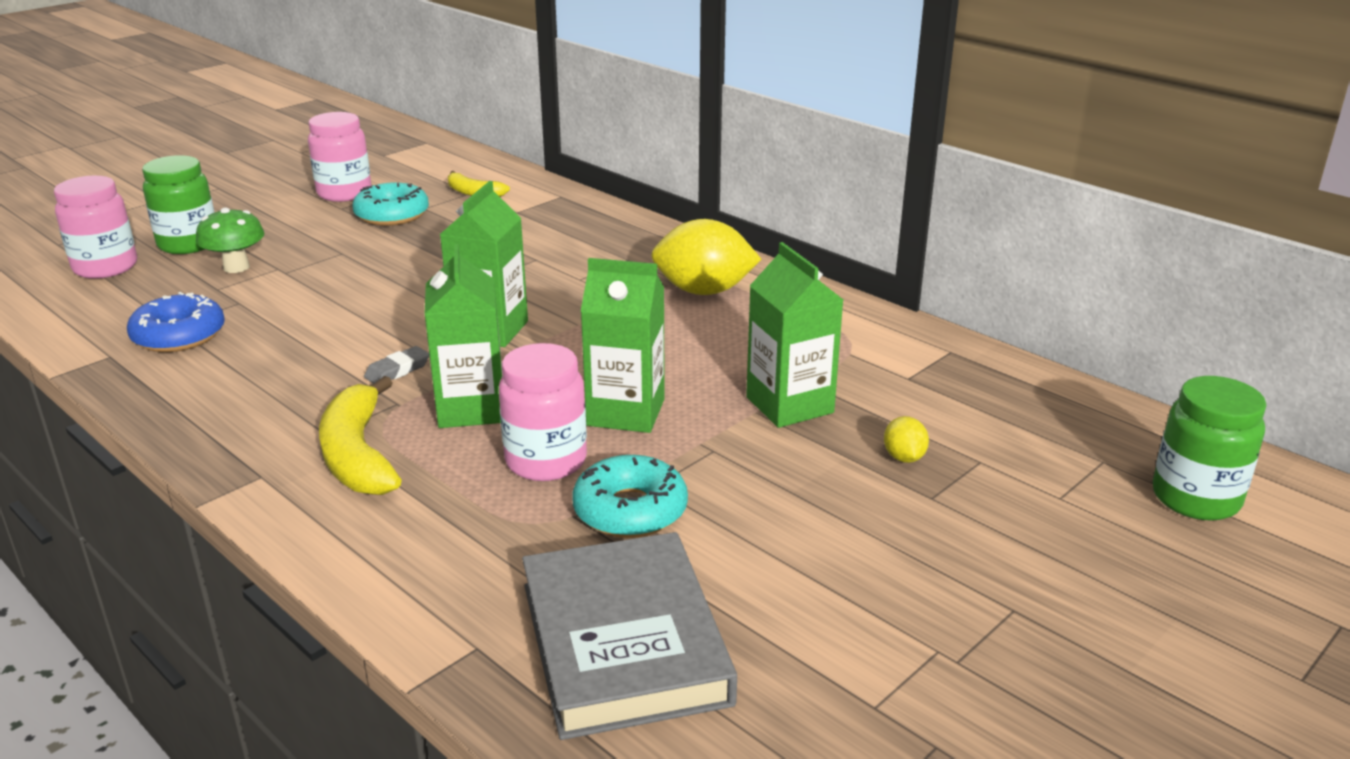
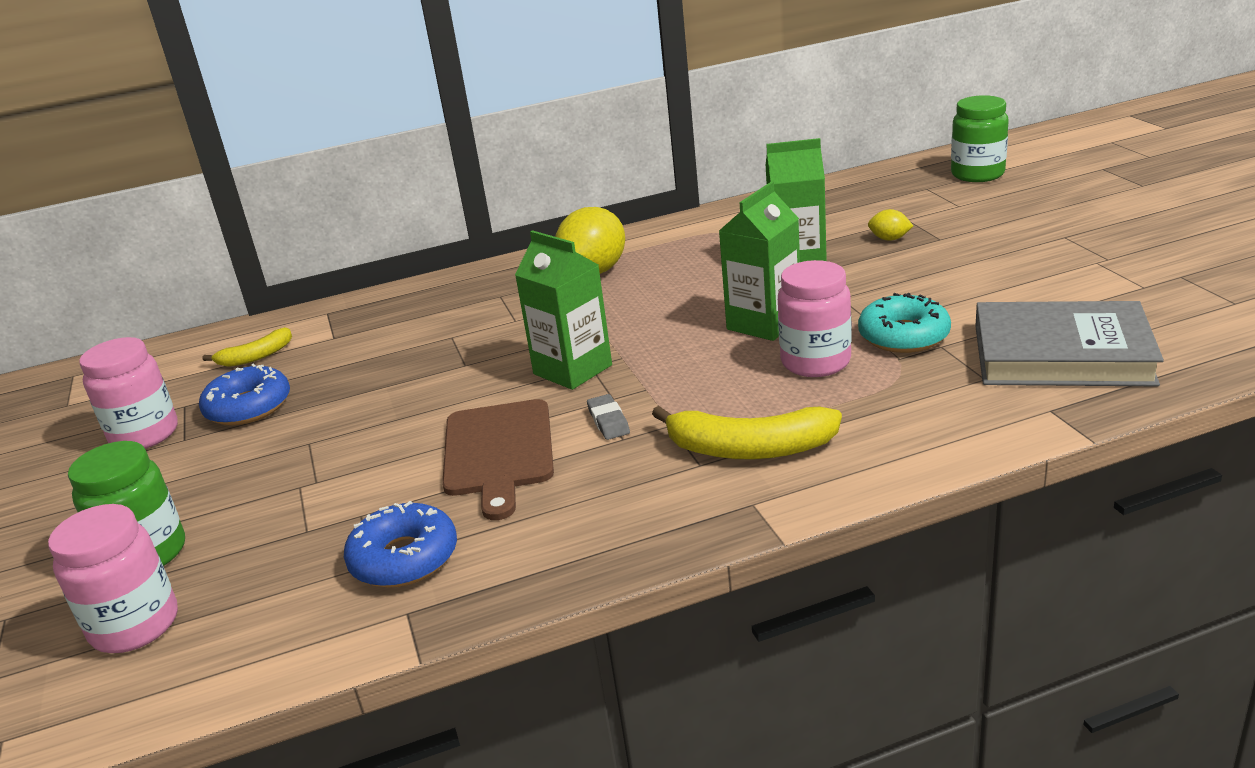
camera: 60 degrees left, 0 degrees up
(236, 267) = (263, 516): green mushroom -> none
(336, 332) = (498, 452): none -> brown cutting board
(392, 215) = (248, 407): turquoise donut -> blue donut
(471, 408) = (708, 388): green carton -> none

